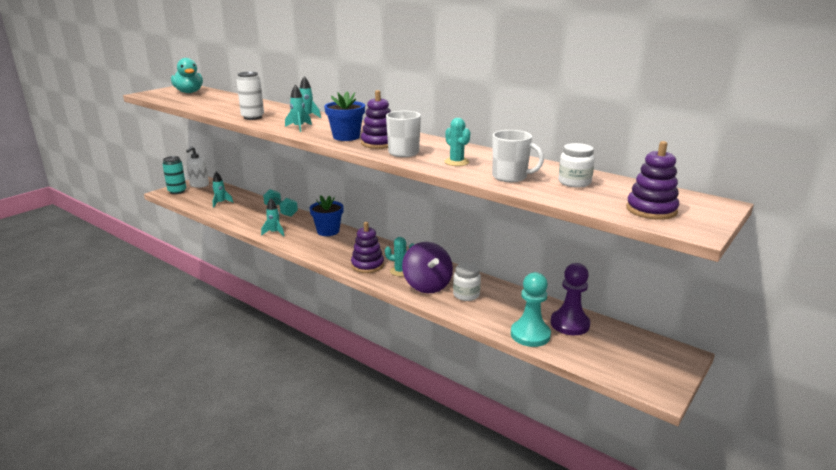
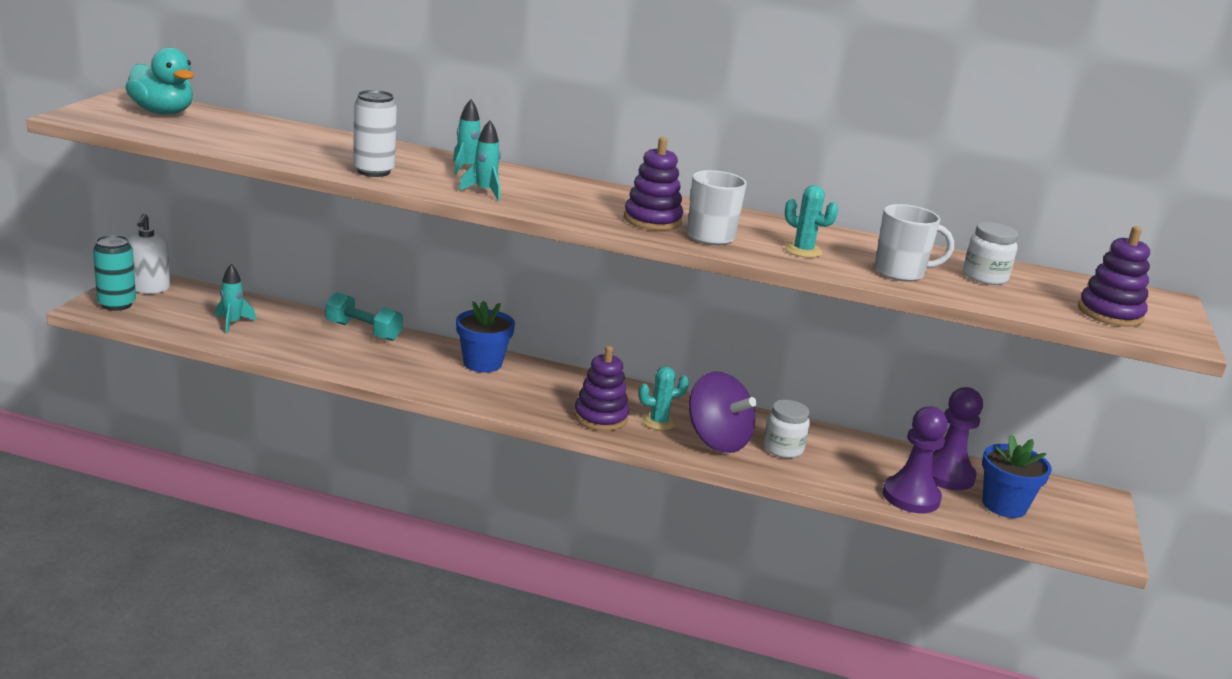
camera: 25 degrees left, 0 degrees up
(274, 233) = (392, 374): turquoise rocket -> none
(346, 137) = (586, 209): blue flower pot -> blue flower pot (1004, 505)
(530, 335) = (911, 497): turquoise pawn -> purple pawn

